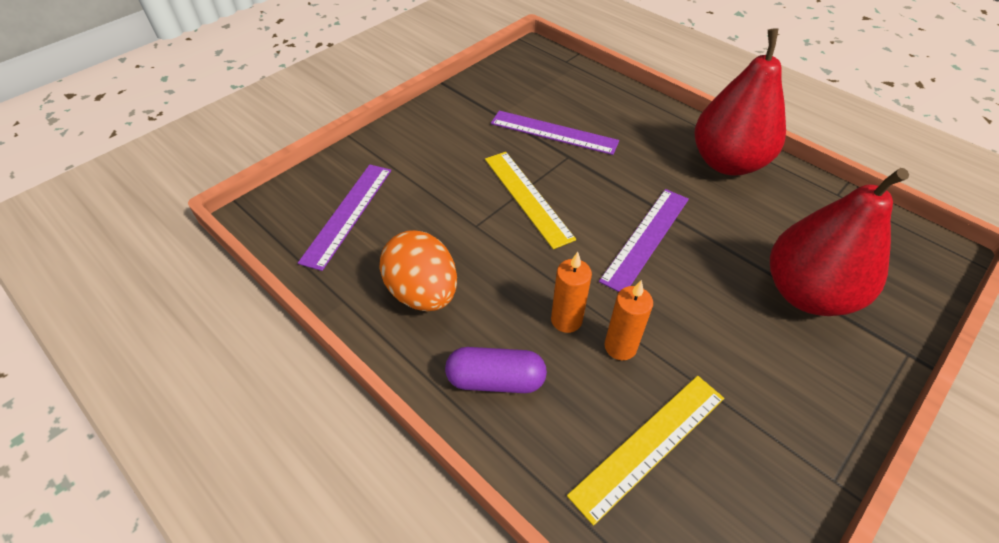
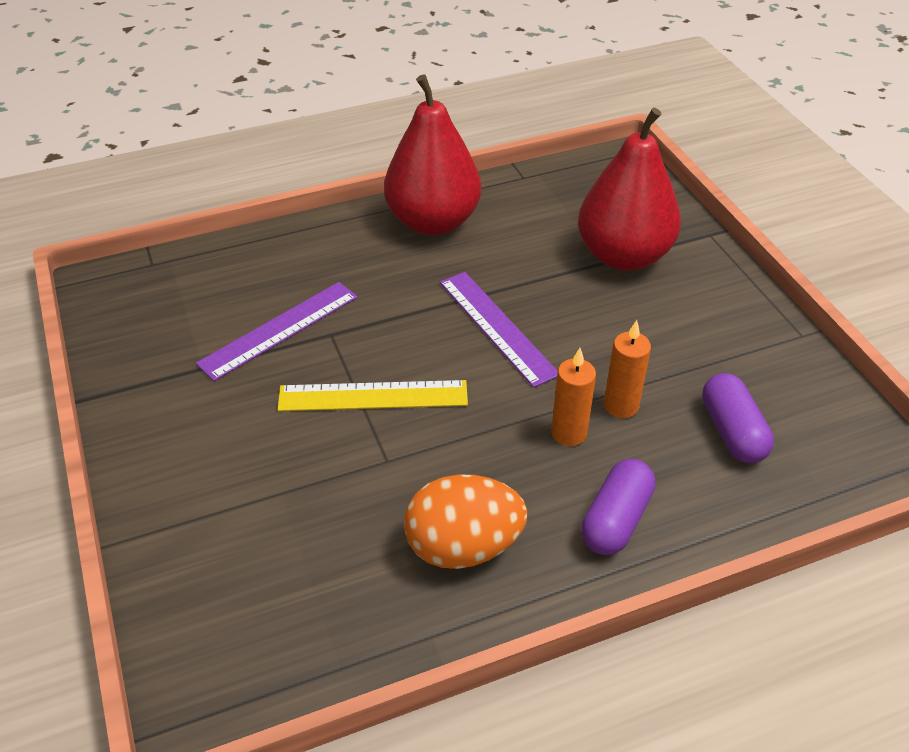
camera: 65 degrees left, 5 degrees down
(348, 214) = (275, 590): purple ruler -> none
(649, 445) = (732, 431): yellow ruler -> purple capsule

